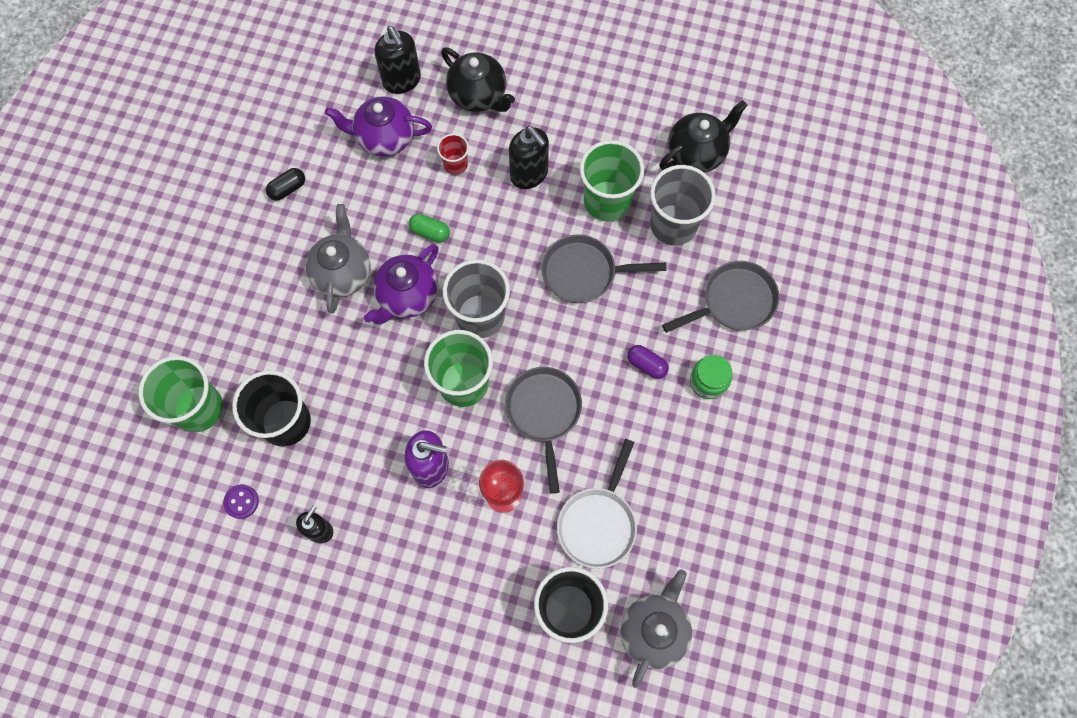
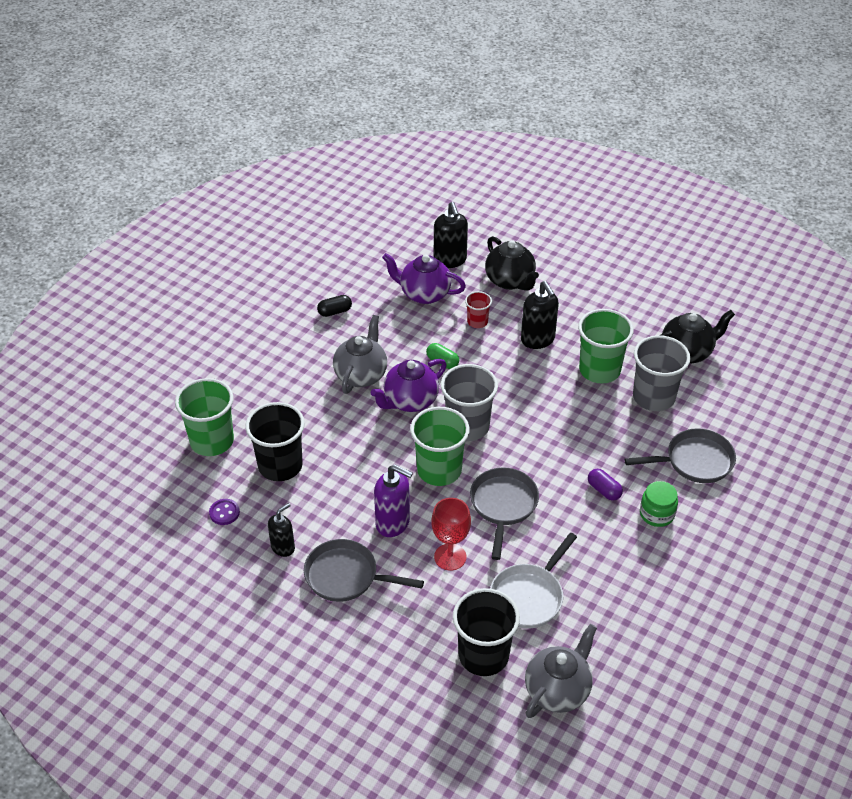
camera: 15 degrees right, 25 degrees down
(584, 272) = (566, 415): grey pan -> grey pan (346, 576)

